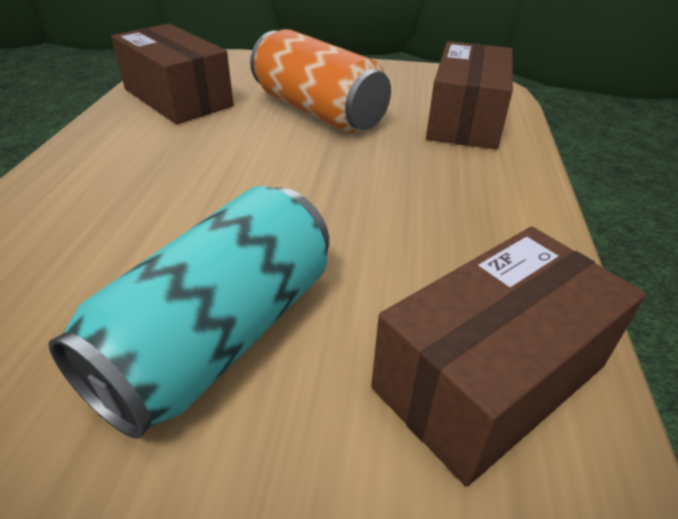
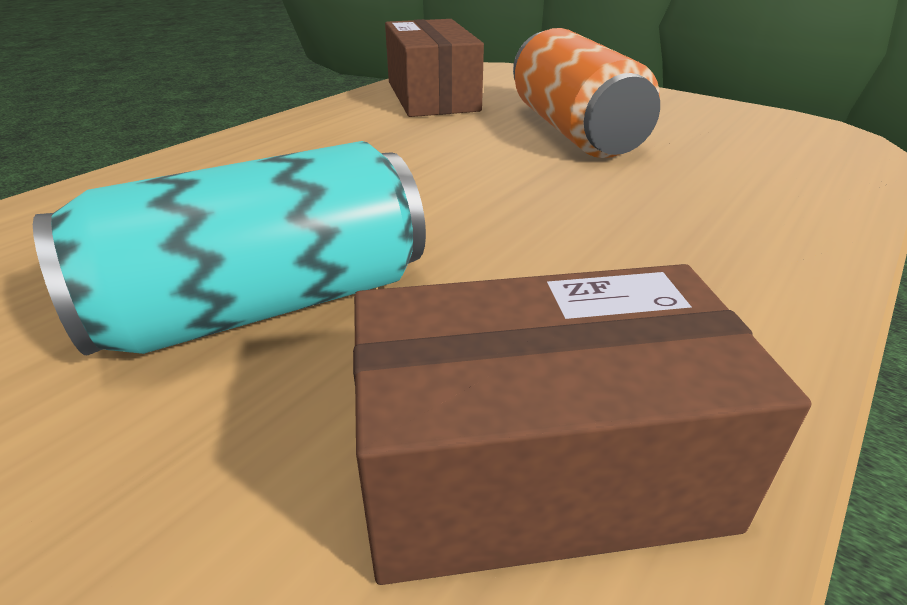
camera: 30 degrees right, 5 degrees down
(465, 119) = (772, 171): brown box -> none

